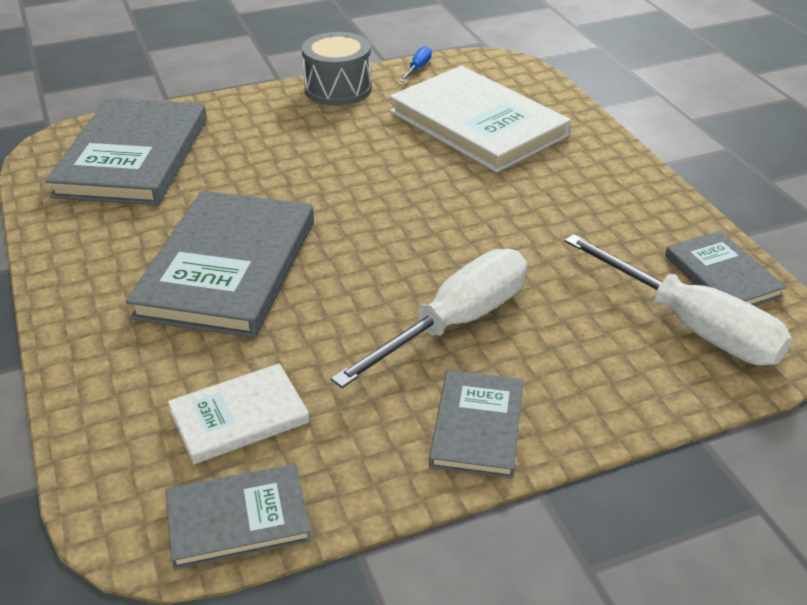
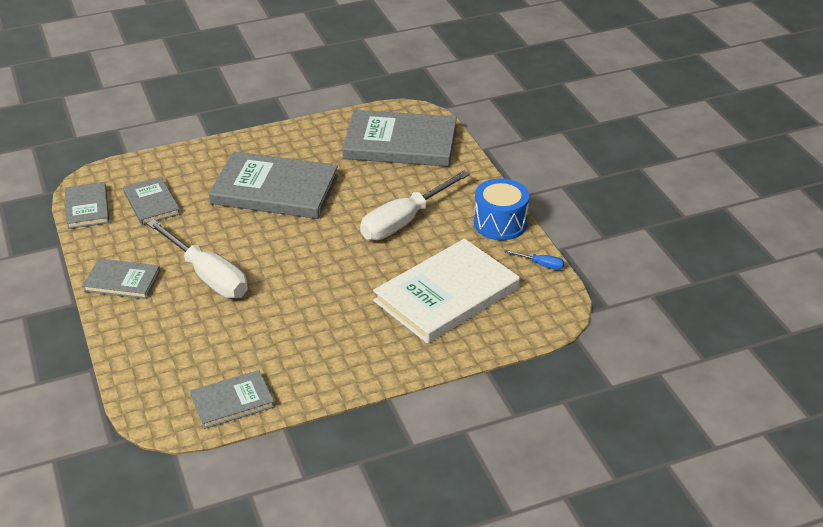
camera: 90 degrees right, 0 degrees up
(239, 417) = (151, 203): white book -> grey book
(338, 89) = (500, 223): grey drum -> blue drum
(691, 325) = (184, 377): white screwdriver -> white screwdriver (404, 221)

